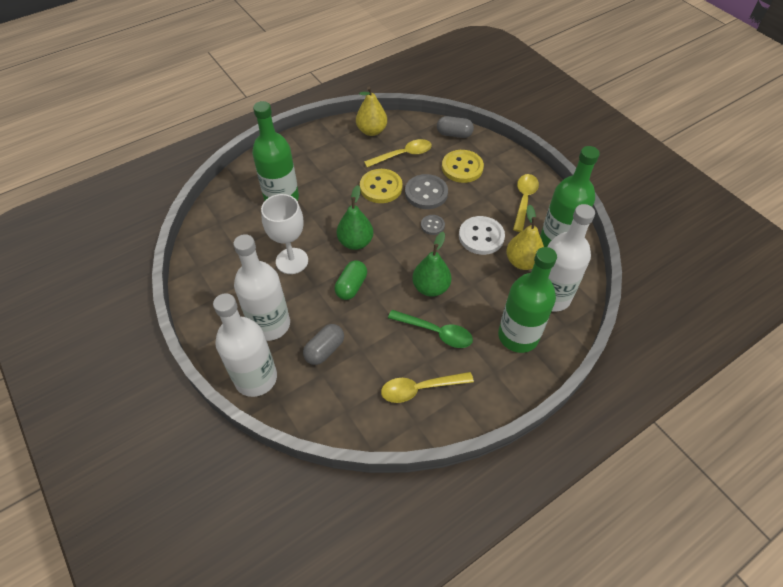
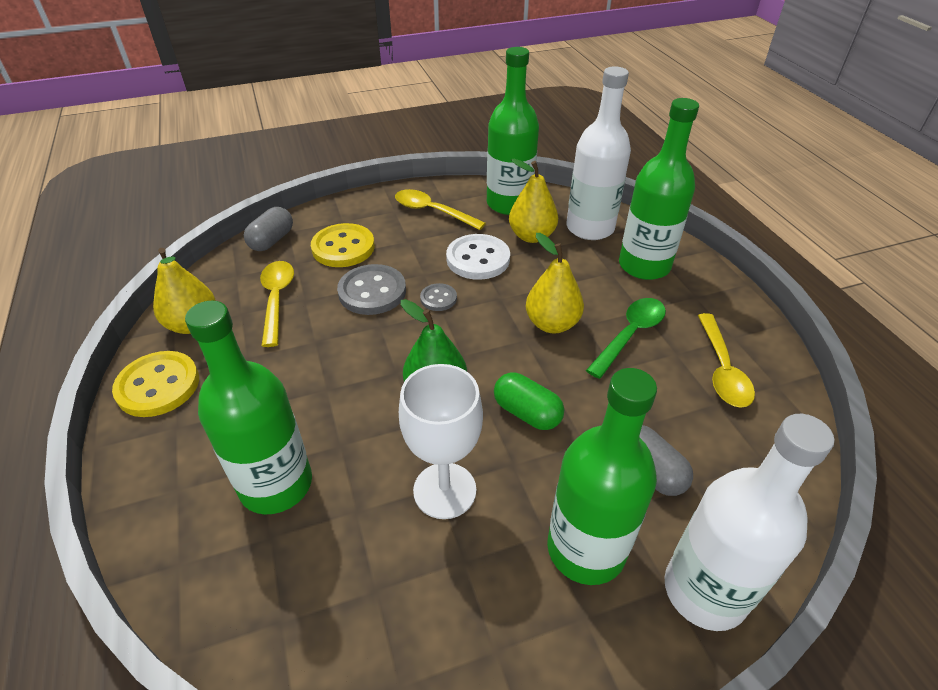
camera: 75 degrees left, 10 degrees down
(270, 324) = (586, 549): white bottle -> green bottle
(381, 187) = (331, 338): yellow button -> yellow button (158, 386)
(430, 287) = (552, 324): green pear -> yellow pear

